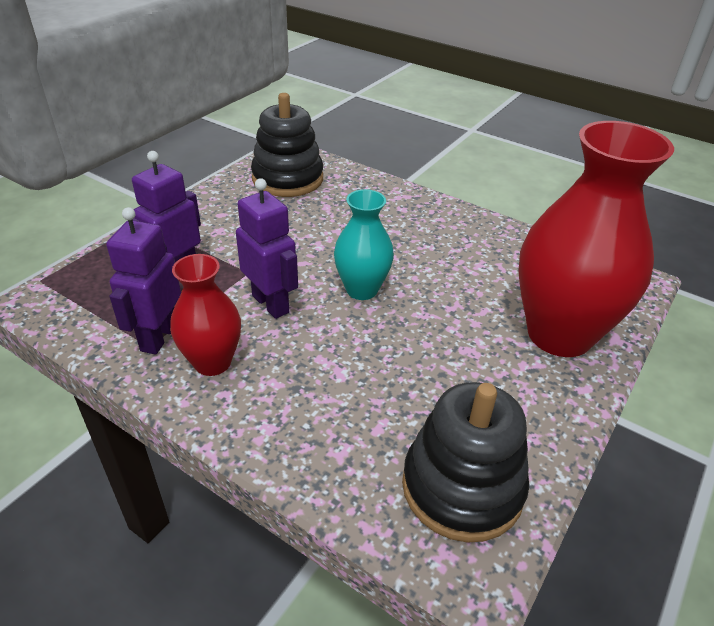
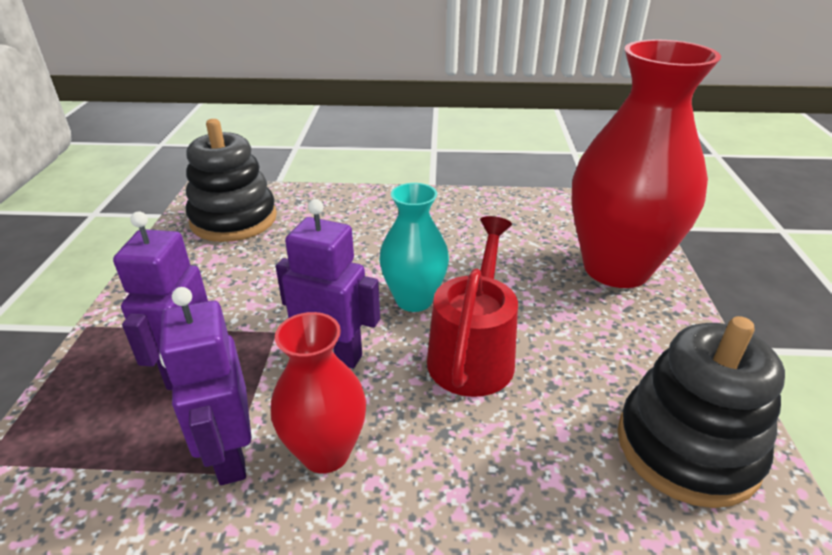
camera: 30 degrees left, 5 degrees down
(368, 346) = (473, 353): none -> red watering can

